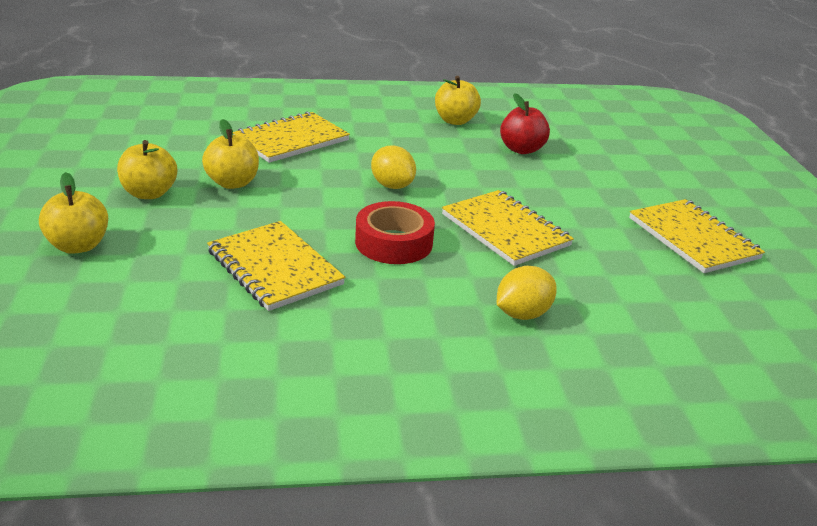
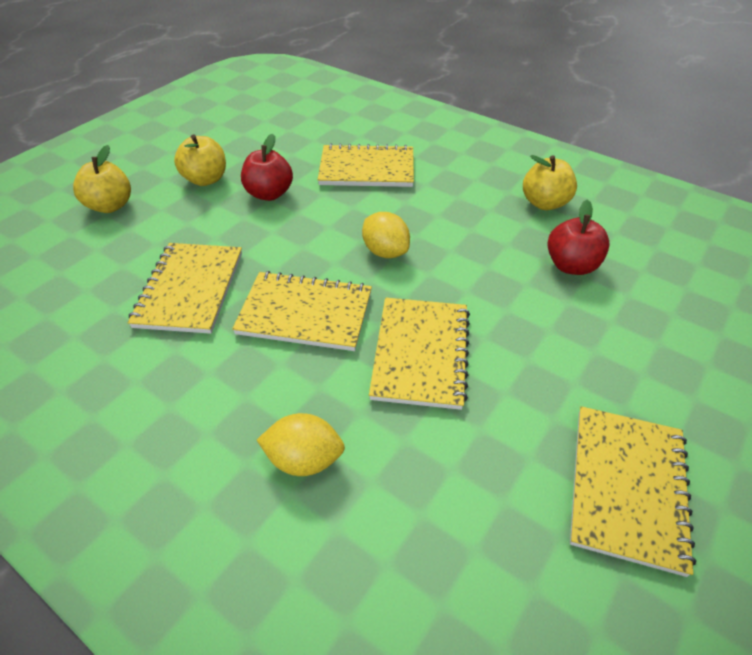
camera: 45 degrees right, 15 degrees up
(232, 183) = (269, 194): yellow apple -> red apple
(392, 185) = (385, 251): yellow lemon -> yellow lemon turned 45 degrees counterclockwise
(394, 242) = (305, 313): red tape -> yellow notebook

